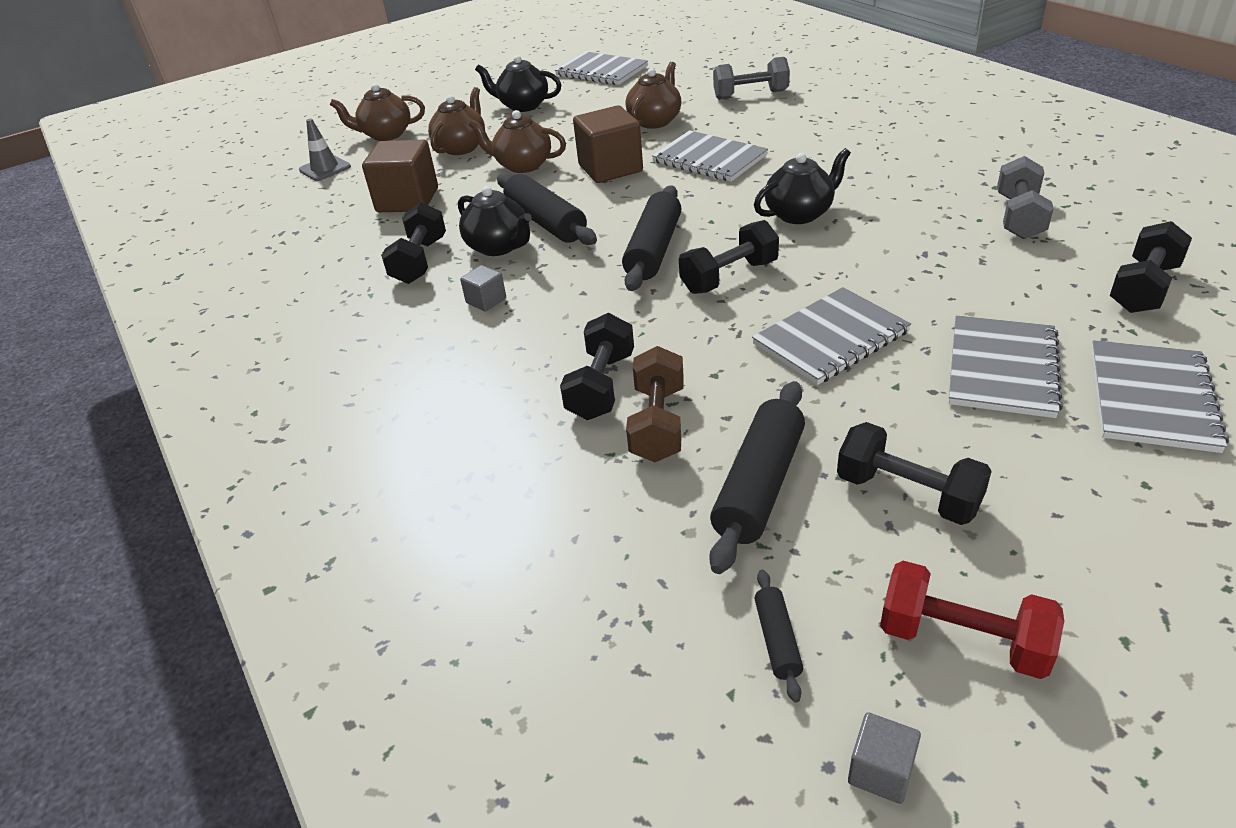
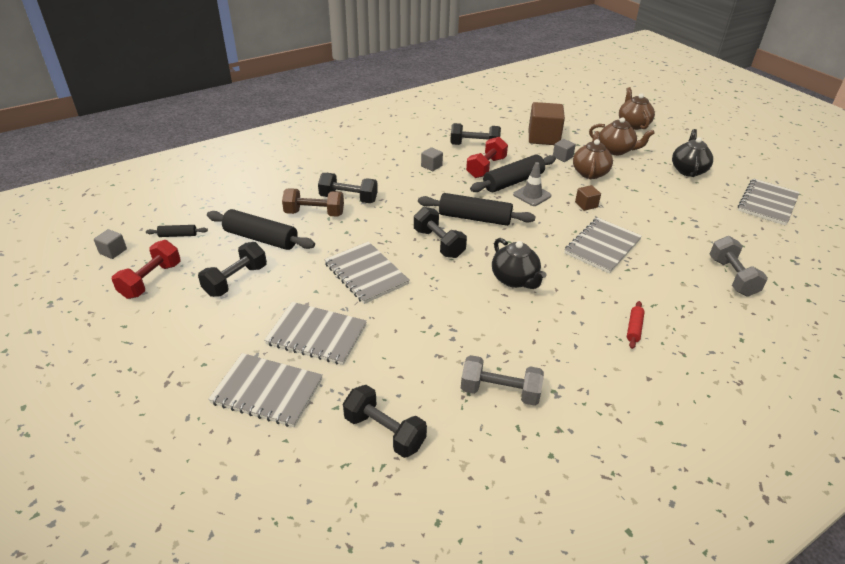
camera: 85 degrees right, 0 degrees up
(325, 168) = (584, 110): grey traffic cone -> grey traffic cone (532, 195)
(474, 185) = (562, 157): none -> grey cube
(499, 247) = (486, 168): black teapot -> red dumbbell
(610, 168) = (586, 205): brown cube -> brown cube, size x0.48
(655, 121) = (668, 225): brown teapot -> none
(864, 144) = (634, 328): none -> red rolling pin

